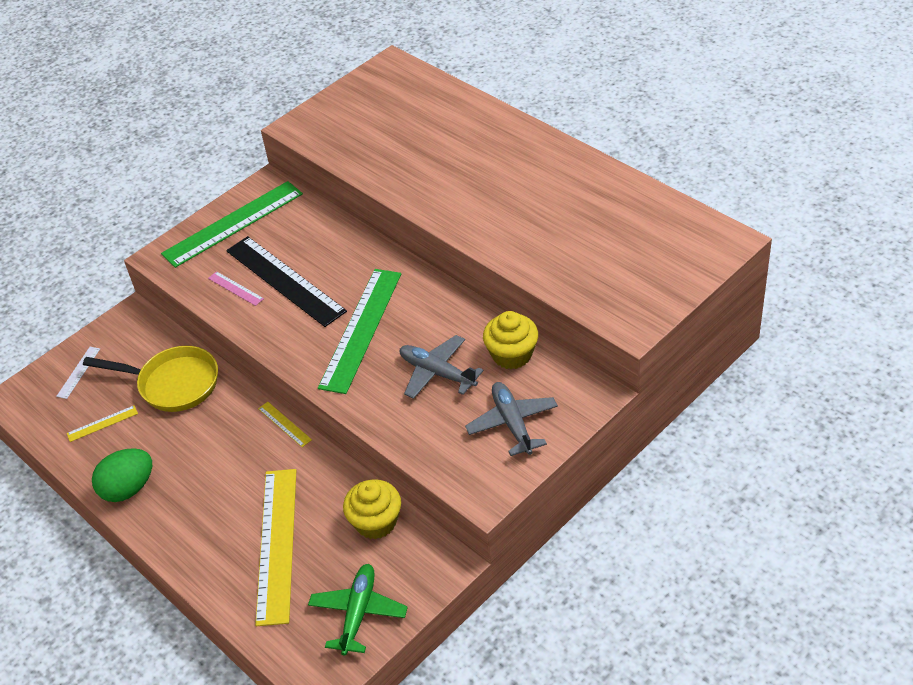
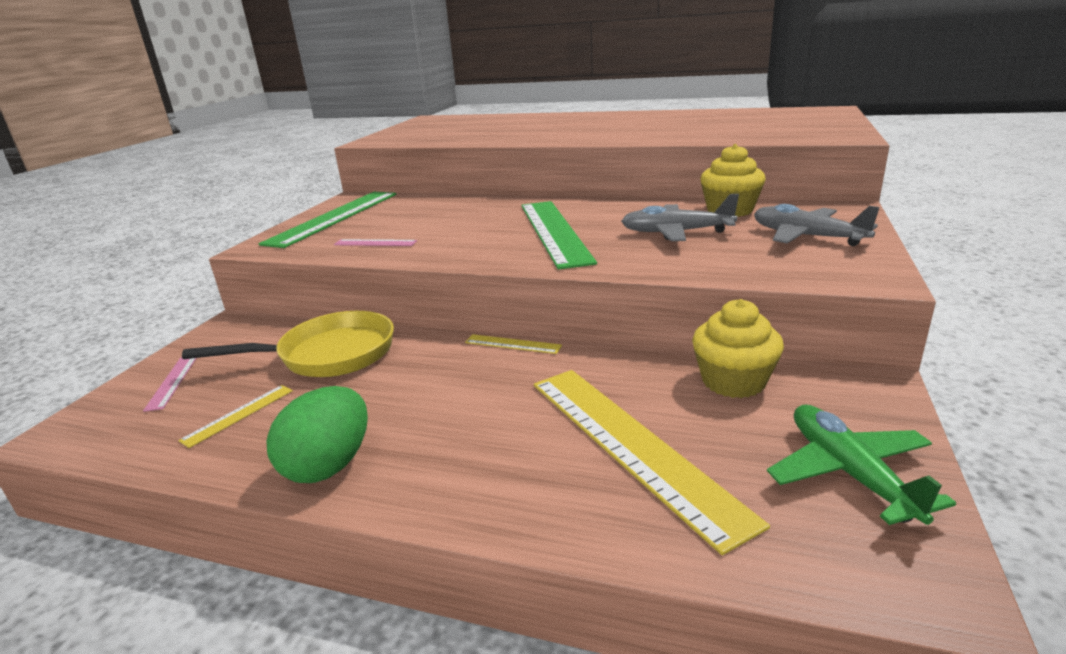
camera: 30 degrees left, 20 degrees down
(78, 372) = (172, 382): white ruler -> pink ruler
(285, 280) = (430, 228): black ruler -> none

